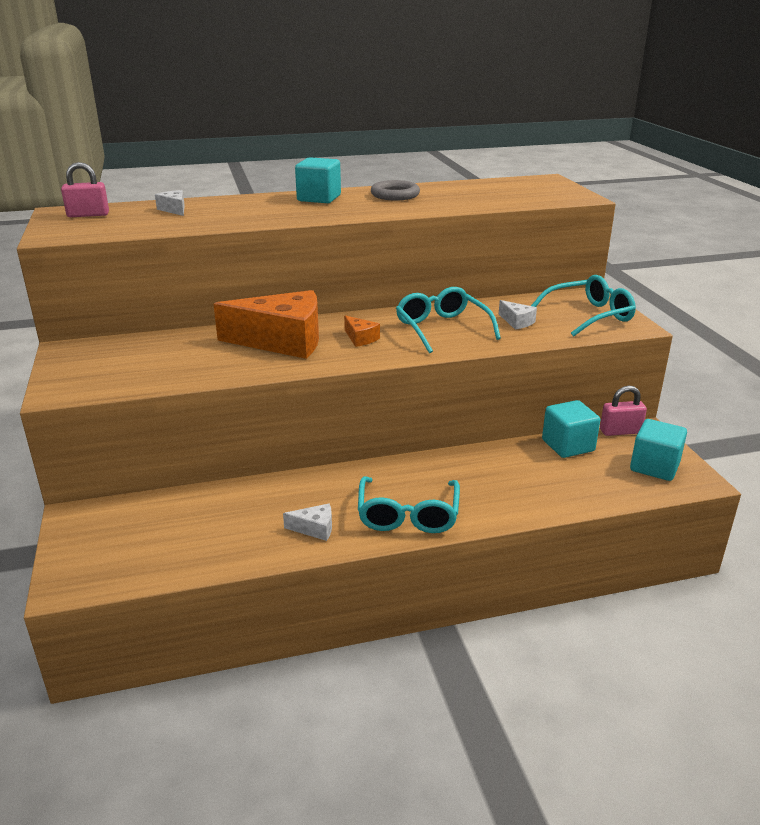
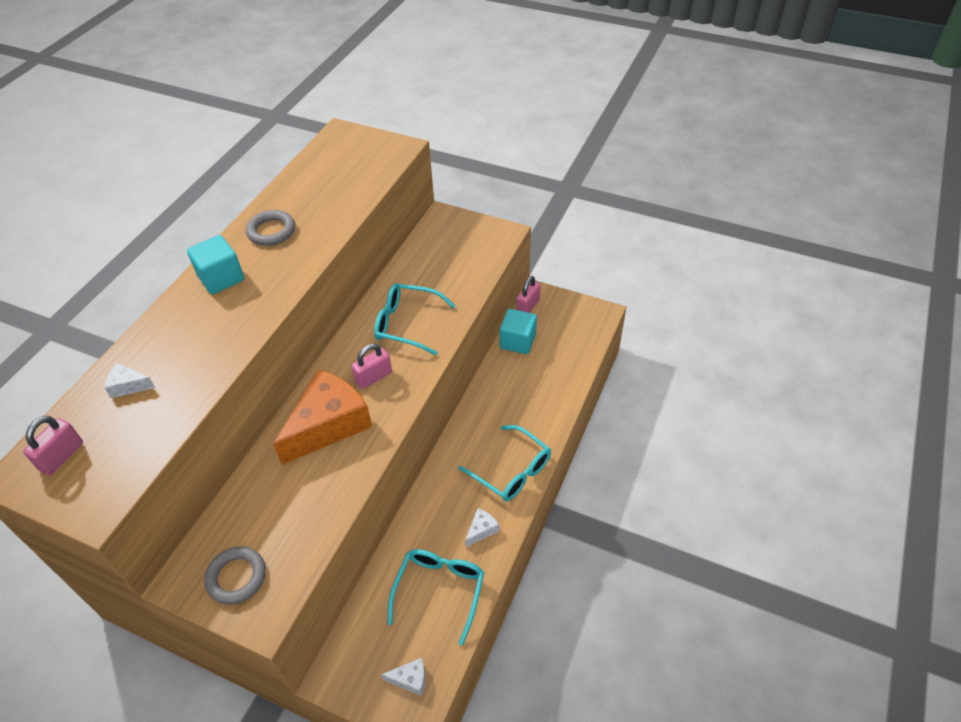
camera: 50 degrees left, 20 degrees up
(88, 367) = (236, 577): none -> grey ring
(360, 338) = (373, 377): orange cheese -> pink padlock
(517, 322) = (439, 280): white cheese -> white cheese (410, 679)
(589, 315) = (469, 241): turquoise glasses -> turquoise glasses (439, 591)
(654, 467) = (573, 320): turquoise cube -> none

